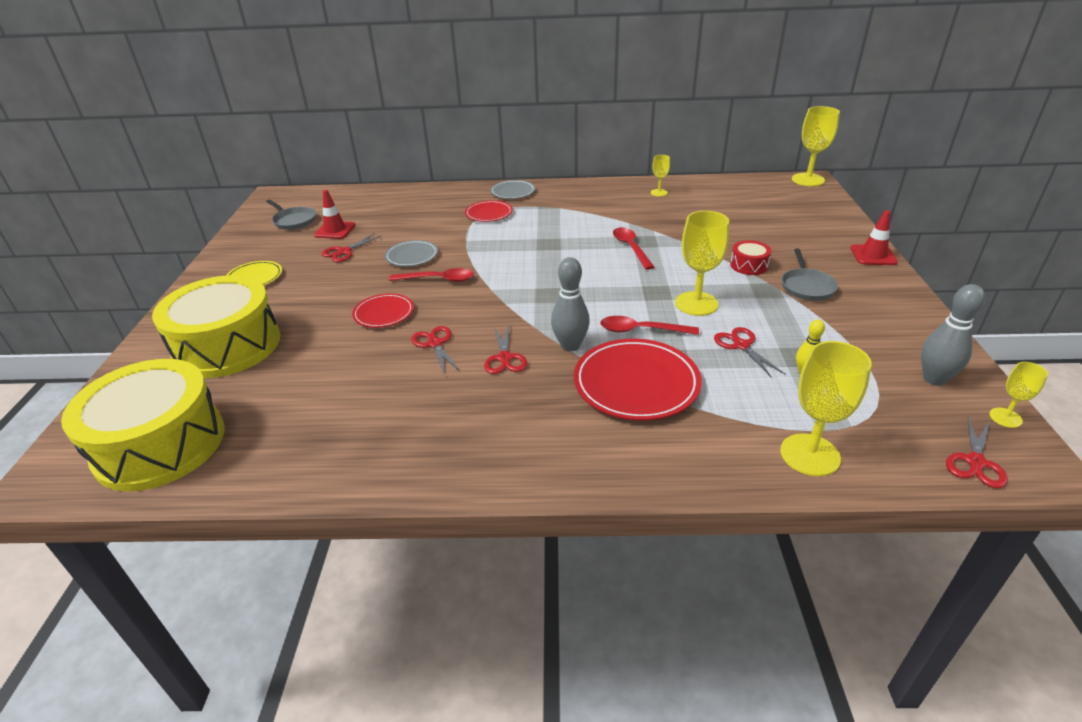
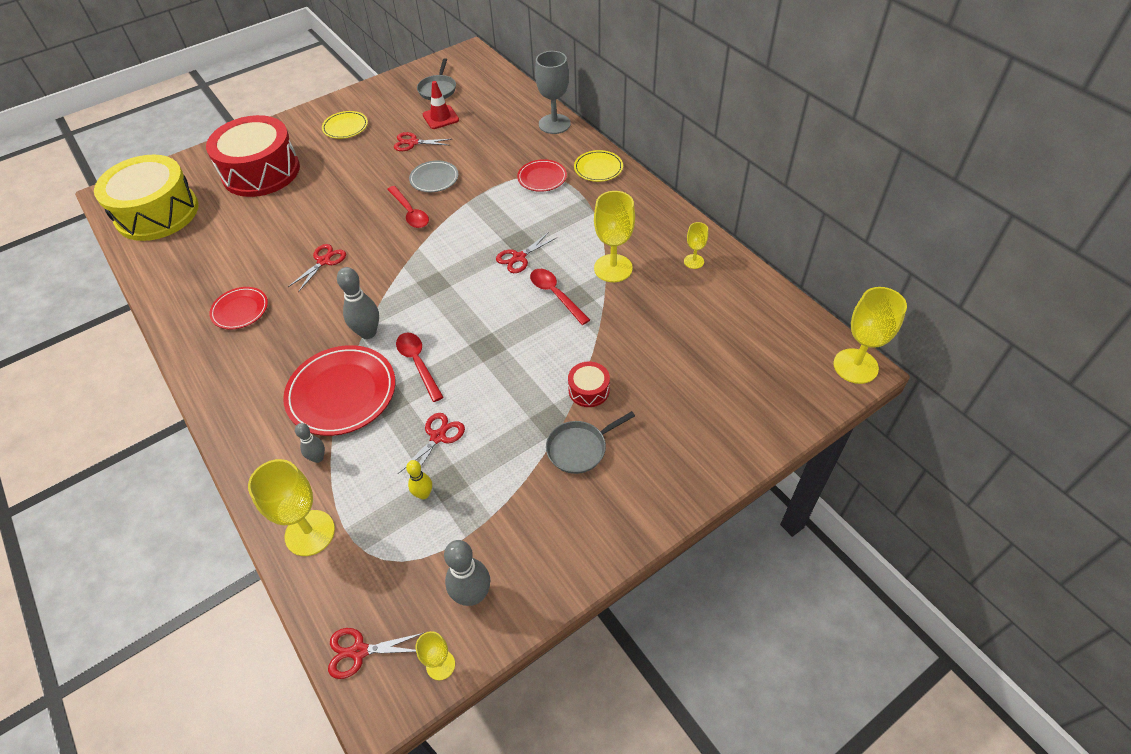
camera: 55 degrees right, 15 degrees up
(227, 345) = (261, 171): yellow drum -> red drum
(384, 313) = (344, 214): red plate -> red plate (240, 310)
(433, 191) = (554, 124): none -> grey goblet
(505, 358) = (329, 306): red scissors -> red scissors (519, 257)
(513, 192) = (598, 168): grey plate -> yellow plate
(631, 248) = (555, 294): red spoon -> red spoon turned 75 degrees counterclockwise
(696, 303) = (487, 380): yellow goblet -> yellow goblet (613, 268)
(711, 422) = (318, 458): none -> grey bowling pin
(873, 255) = (697, 484): red traffic cone -> none

